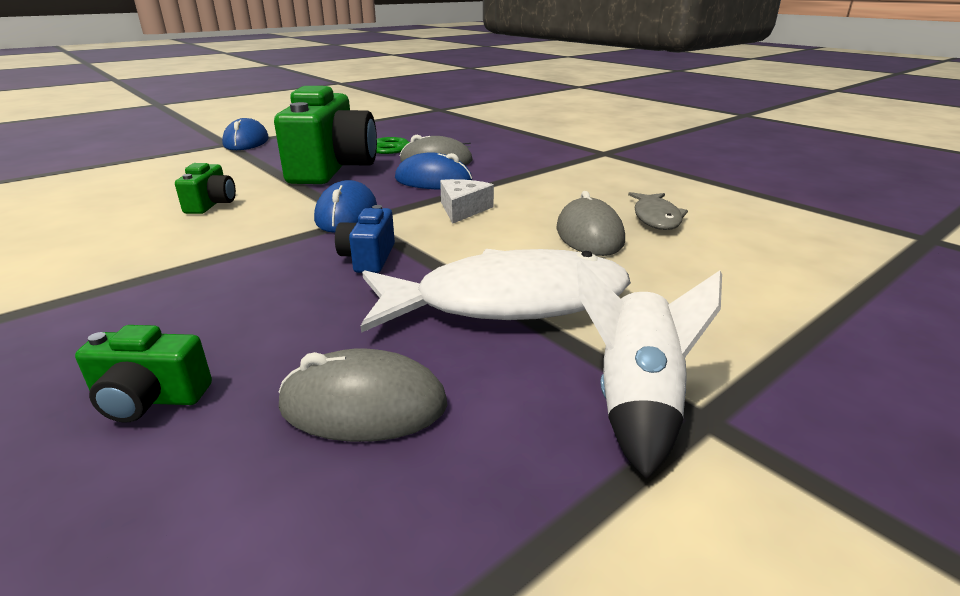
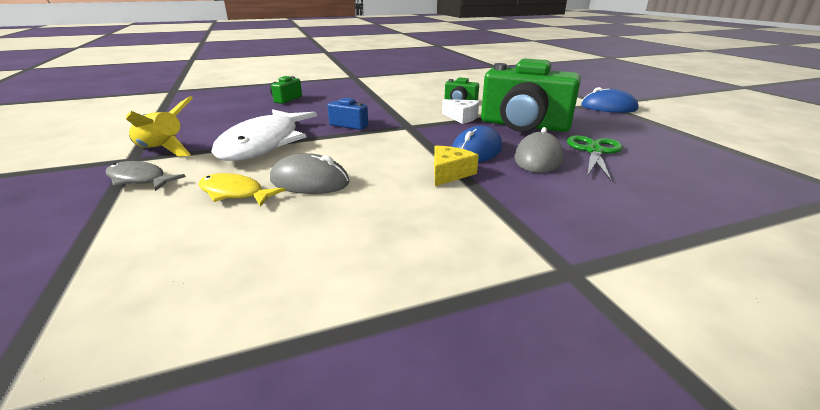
camera: 110 degrees right, 0 degrees up
(347, 215) = (418, 124): blue mouse -> none
(363, 405) = (239, 117): grey mouse -> none
(463, 209) = (401, 152): white cheese -> white cheese (462, 117)
(502, 185) = (449, 173): none -> yellow cheese
(636, 402) = (162, 150): white rocket -> yellow rocket
(656, 218) = (306, 220): grey fish -> grey fish (139, 179)
(664, 264) = (235, 193): none -> yellow fish

